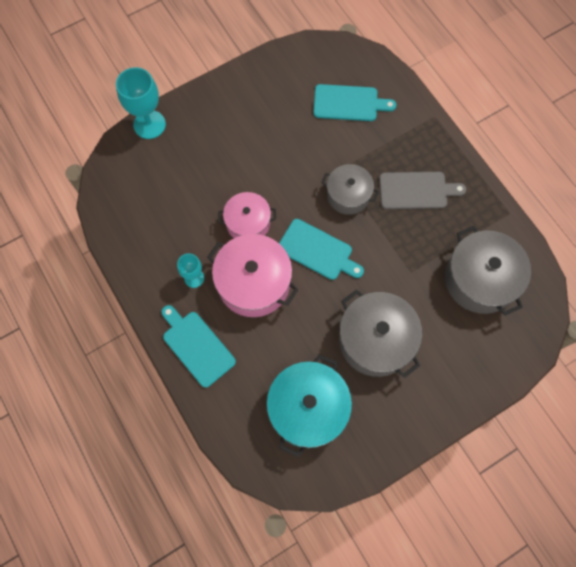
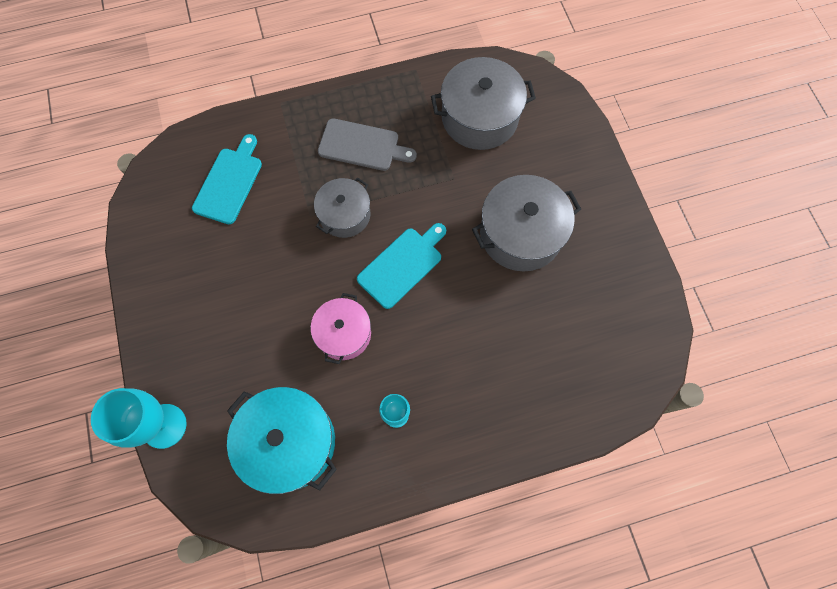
camera: 75 degrees left, 0 degrees up
(196, 346) = (482, 431): turquoise cutting board -> none
(254, 283) = (421, 345): pink pot -> none
(308, 408) = (581, 323): turquoise pot -> turquoise pot (289, 442)
(416, 190) = (362, 146): grey cutting board -> grey cutting board turned 90 degrees clockwise

